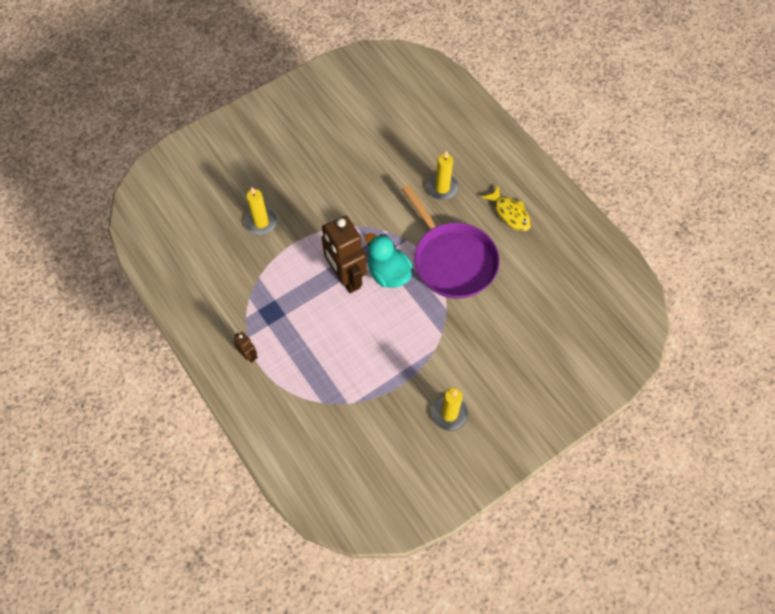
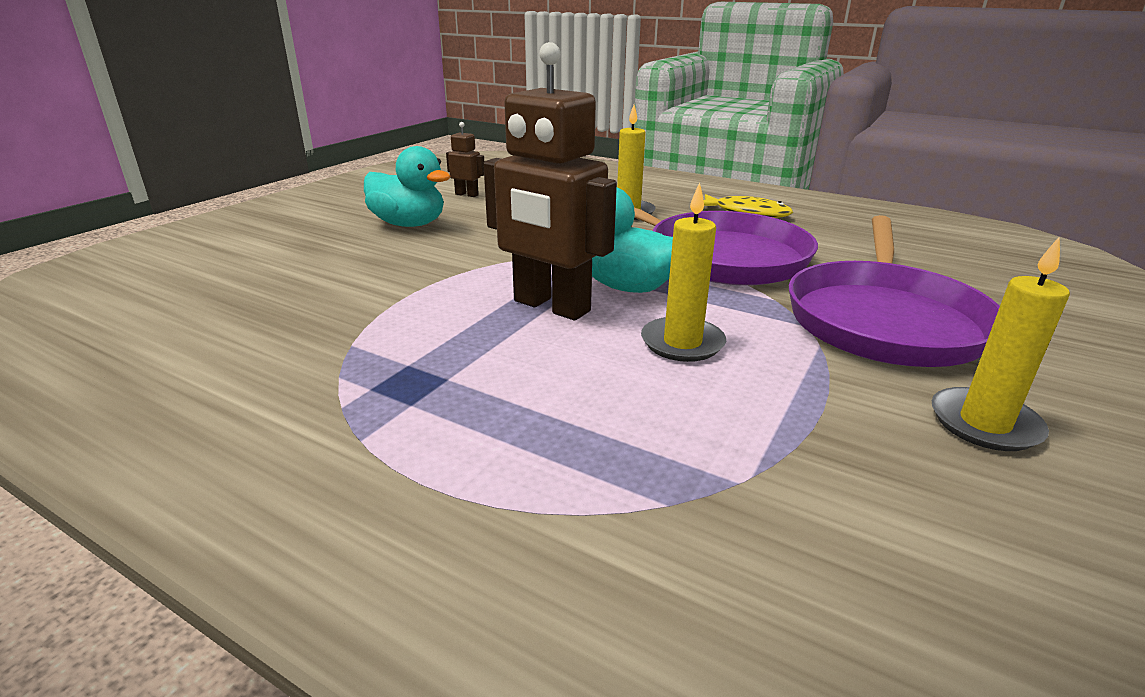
camera: 25 degrees left, 35 degrees down
(248, 355) = (380, 471): brown robot -> brown robot (467, 195)
(261, 222) = (327, 285): yellow candle -> yellow candle (682, 343)
(317, 163) = (409, 224): none -> turquoise duck
(478, 343) = (884, 320): none -> purple pan

